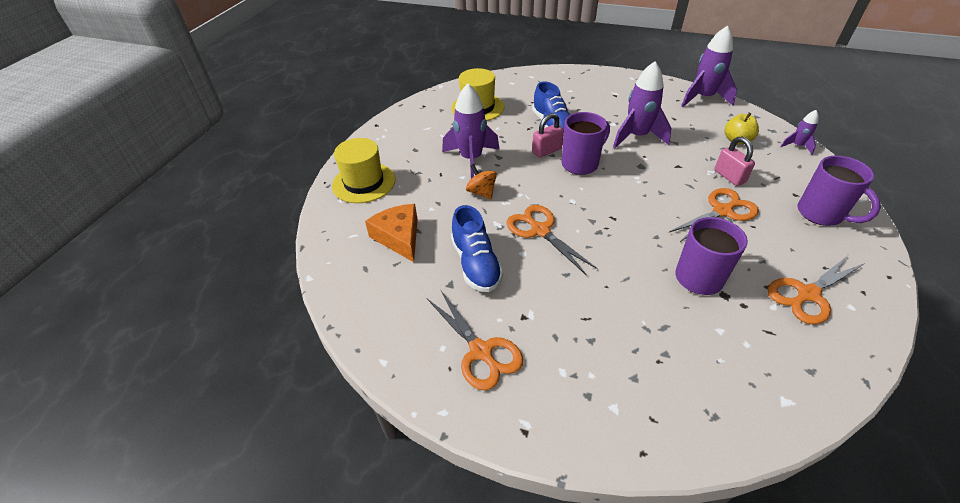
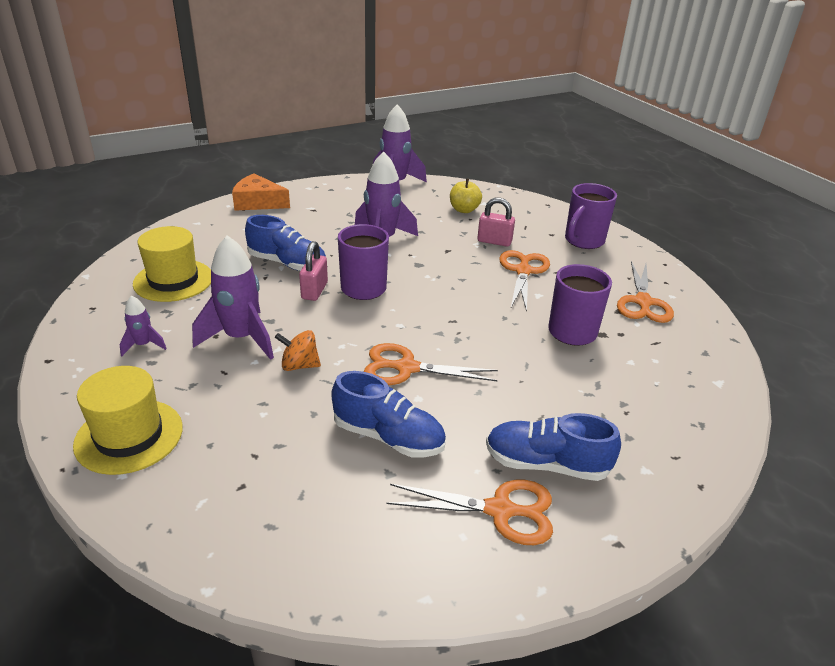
camera: 50 degrees left, 10 degrees down
(399, 237) = (266, 466): orange cheese -> orange cheese (258, 202)
(547, 349) = (546, 464): none -> blue shoe
(797, 146) = (509, 197): purple rocket -> purple rocket (143, 345)
(821, 214) = (583, 241): purple mug -> purple mug turned 120 degrees clockwise

